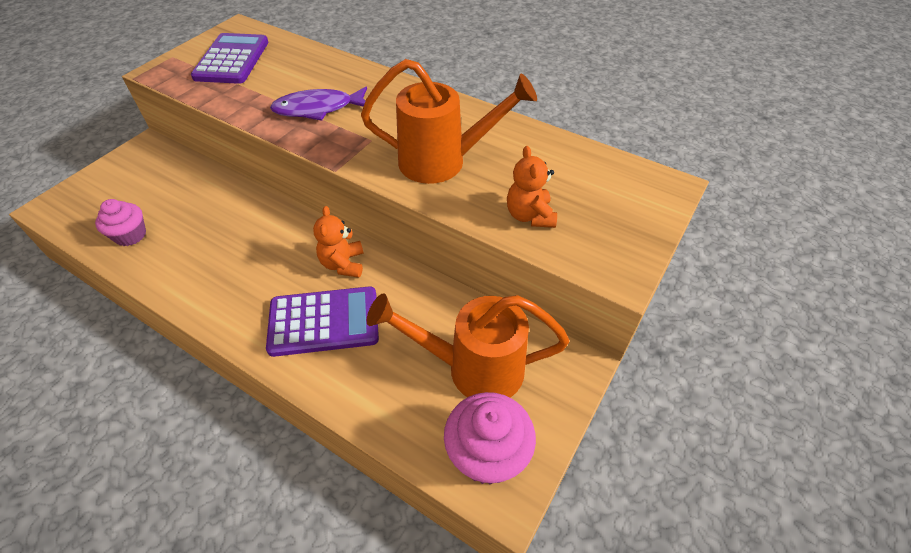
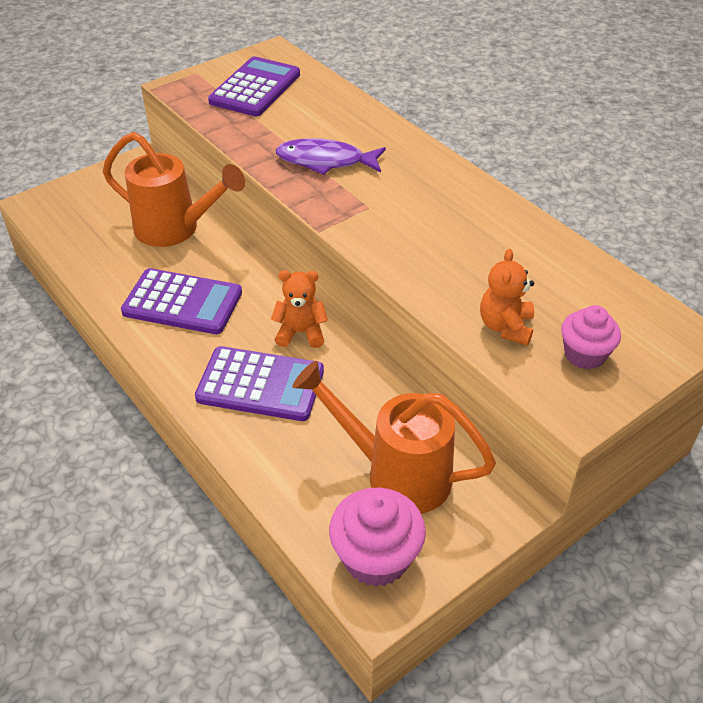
camera: 20 degrees right, 5 degrees down
(130, 235) = (102, 250): pink cupcake -> pink cupcake (584, 354)
(225, 265) = (182, 302): none -> purple calculator
(343, 264) = (301, 332): orange teddy bear -> orange teddy bear turned 75 degrees clockwise
(442, 162) = (436, 248): orange watering can -> orange watering can (175, 229)

